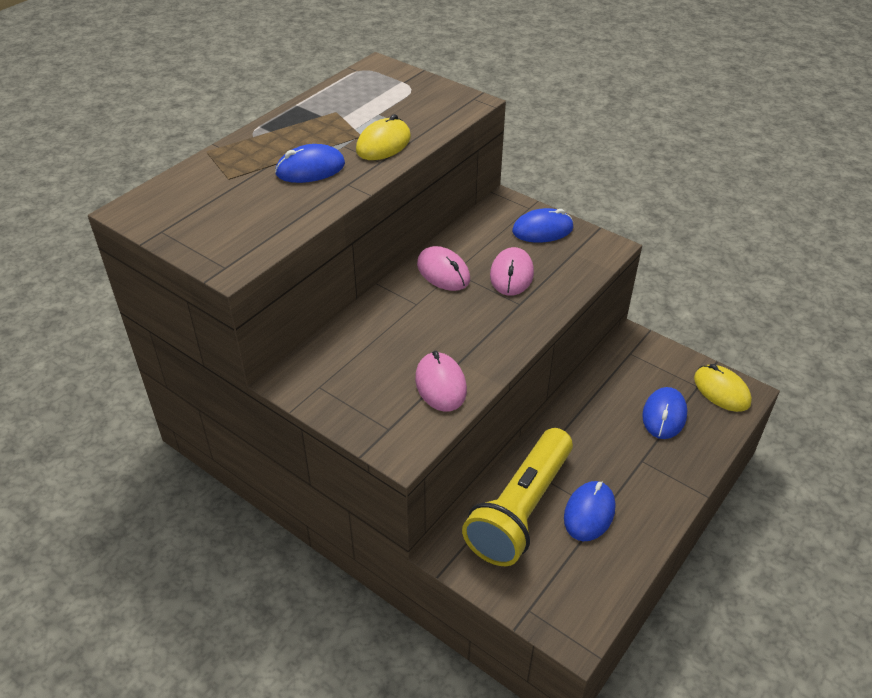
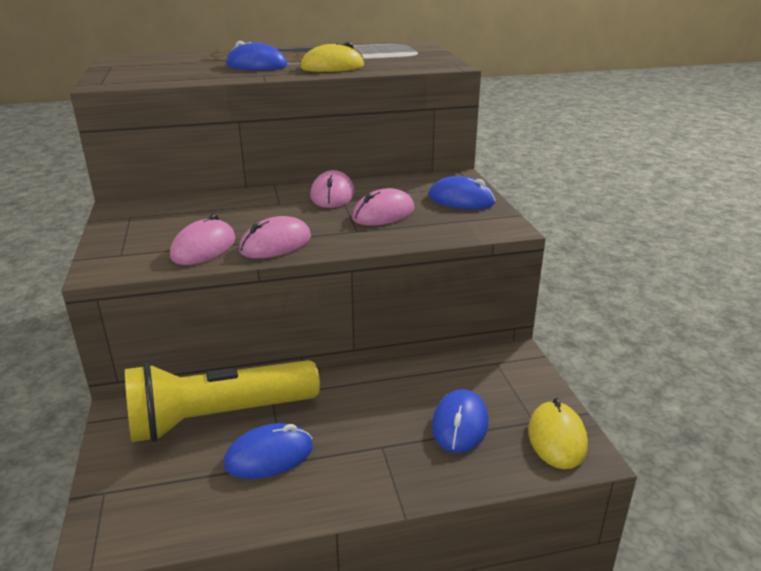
camera: 40 degrees right, 15 degrees down
(485, 350) = (275, 244): none -> pink mouse
(664, 415) = (459, 424): blue mouse -> blue mouse turned 45 degrees counterclockwise

